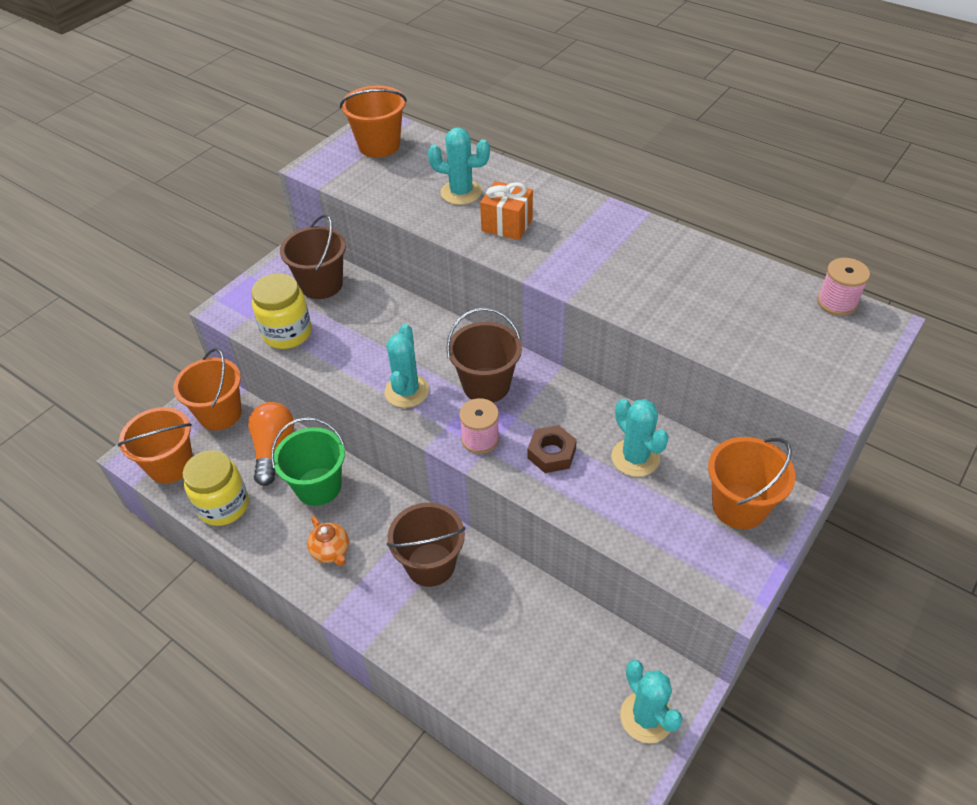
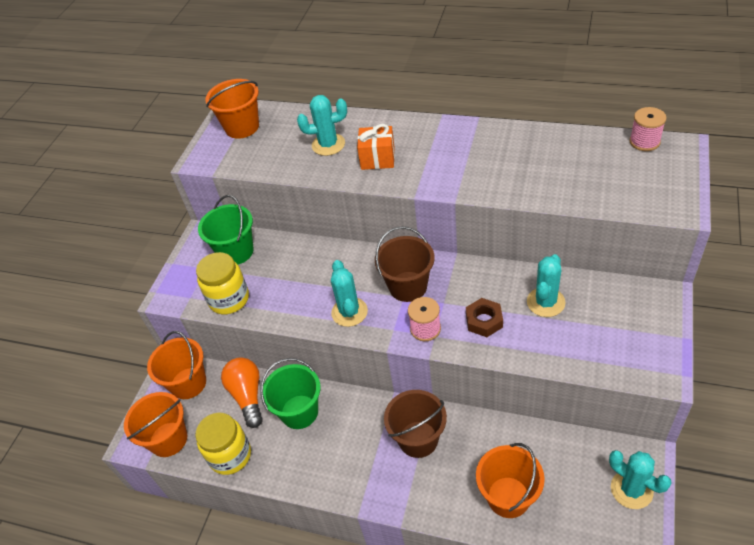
camera: 15 degrees left, 0 degrees up
(321, 284) = (236, 251): brown bucket -> green bucket
(331, 551) = (336, 458): orange teapot -> none
(635, 457) = (545, 302): turquoise cactus -> turquoise cactus turned 75 degrees clockwise
(739, 506) = (636, 311): orange bucket -> orange bucket (508, 497)

